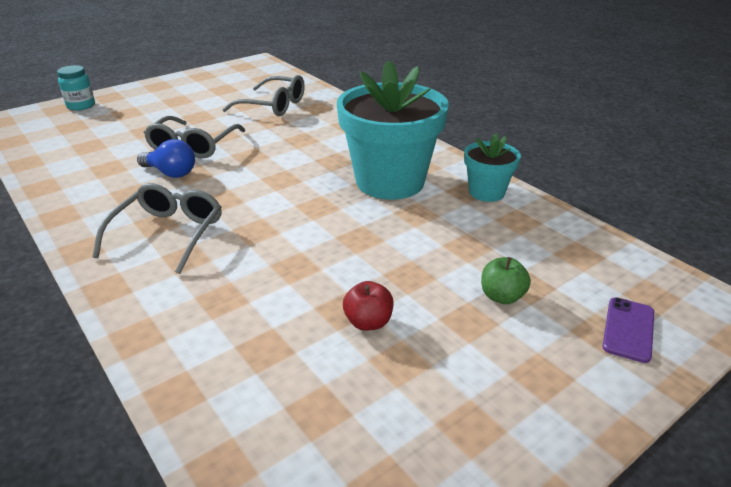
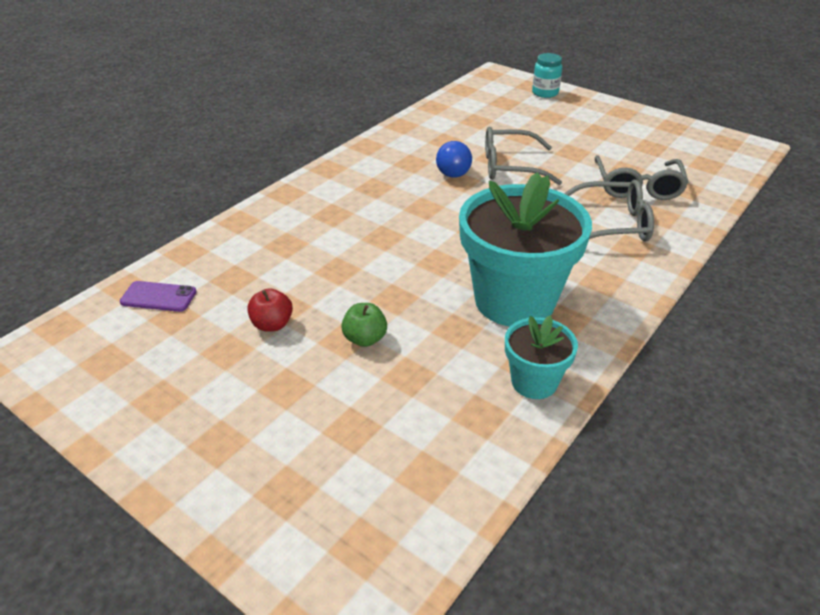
camera: 75 degrees right, 5 degrees up
(168, 234) = (361, 197): grey glasses -> grey glasses (613, 224)
(502, 296) = (327, 408): green apple -> green apple (365, 339)
(628, 329) = (294, 516): purple phone -> purple phone (158, 297)

